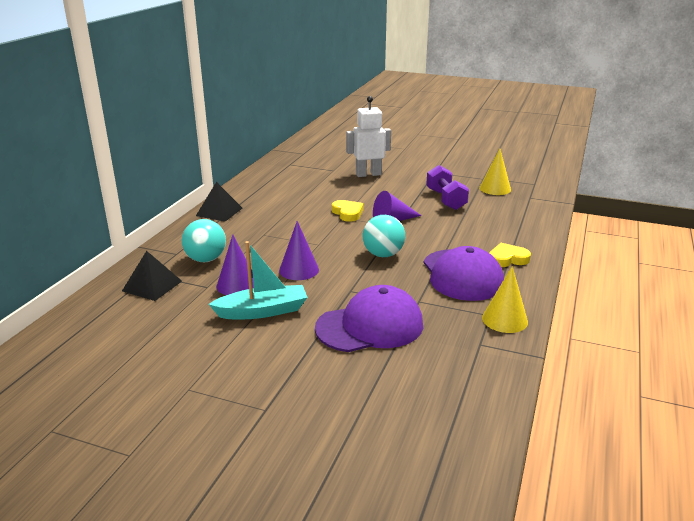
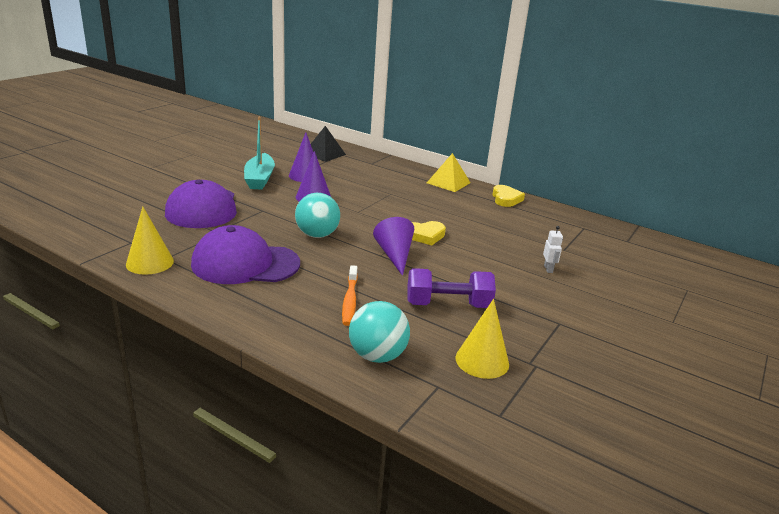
camera: 100 degrees right, 0 degrees up
(206, 259) = (354, 170): turquoise ball -> turquoise ball (377, 356)
(219, 212) = (448, 182): black pyramid -> yellow pyramid
(368, 174) = (548, 269): white robot -> white robot, size x0.43
(473, 228) = (350, 300): none -> orange toothbrush
(507, 259) = (257, 300): yellow heart -> yellow heart (506, 199)

